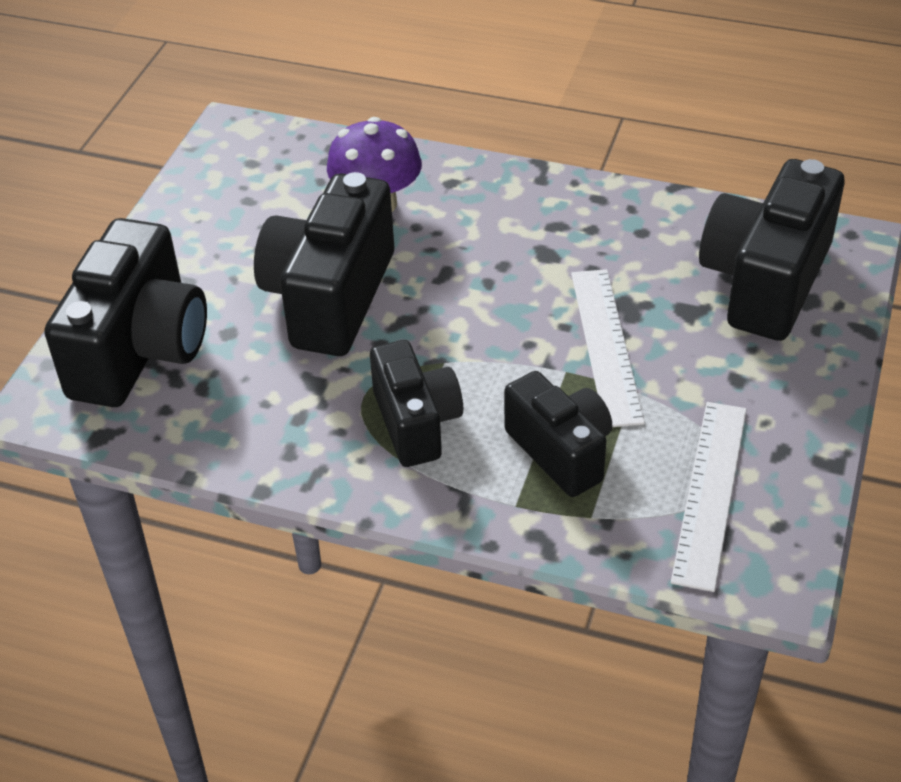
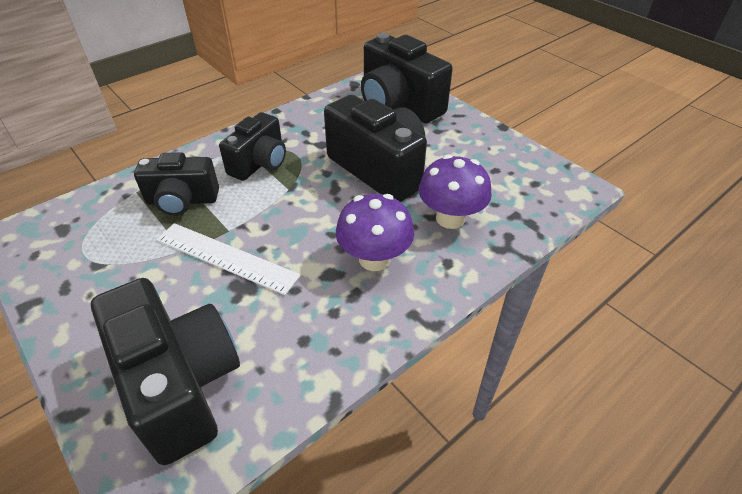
camera: 120 degrees right, 0 degrees up
(416, 423) = (259, 163): black camera -> black camera turned 75 degrees counterclockwise
(495, 233) = (374, 259): none -> purple mushroom
(709, 492) = (87, 240): white ruler -> none

